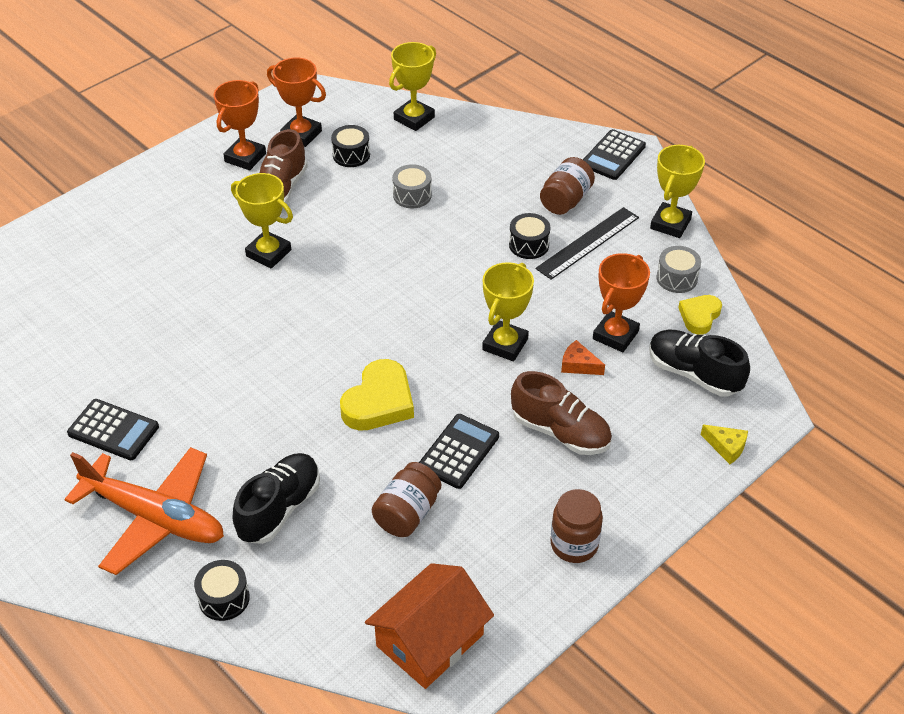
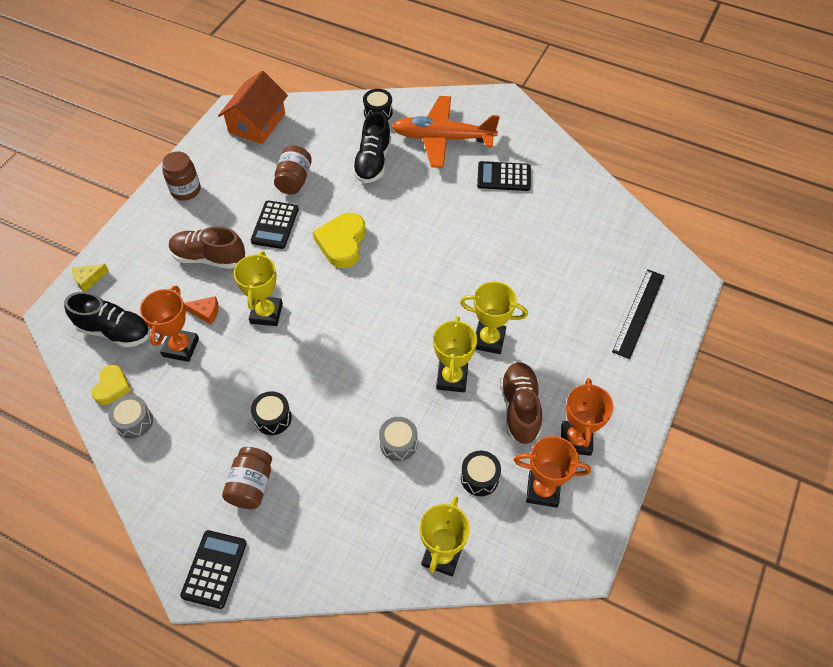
camera: 160 degrees right, 10 degrees up
(588, 243) = (220, 437): black ruler -> black ruler (638, 313)
(670, 224) = (144, 487): yellow trophy -> yellow trophy (452, 378)
(726, 447) = (89, 279): yellow cheese -> yellow cheese turned 45 degrees counterclockwise

